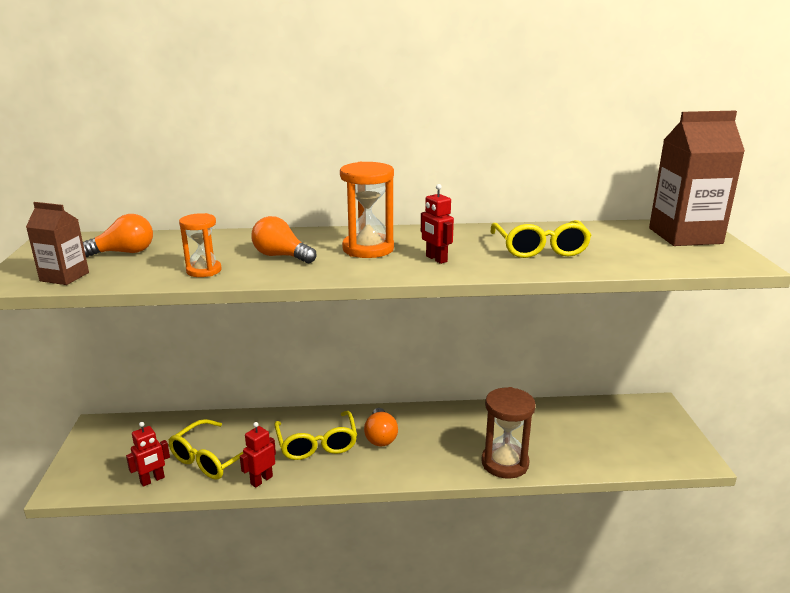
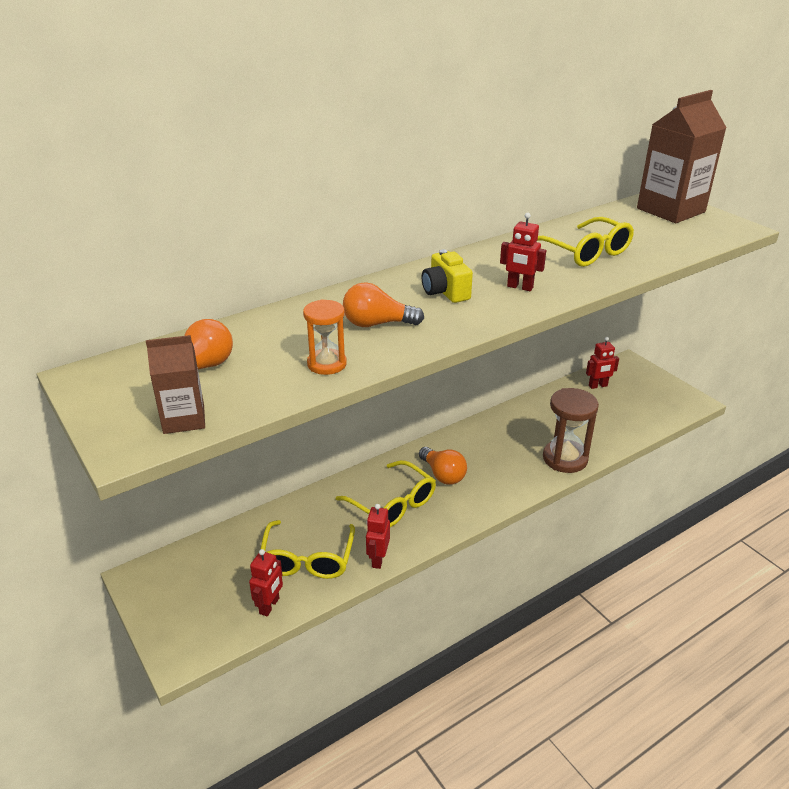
camera: 30 degrees left, 10 degrees up
(368, 249) = (445, 292): orange hourglass -> yellow camera
(603, 414) = (598, 386): none -> red robot

